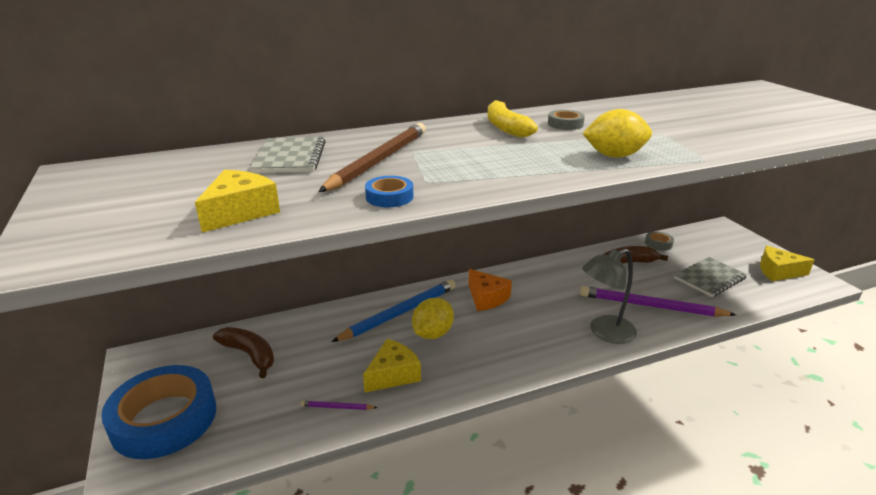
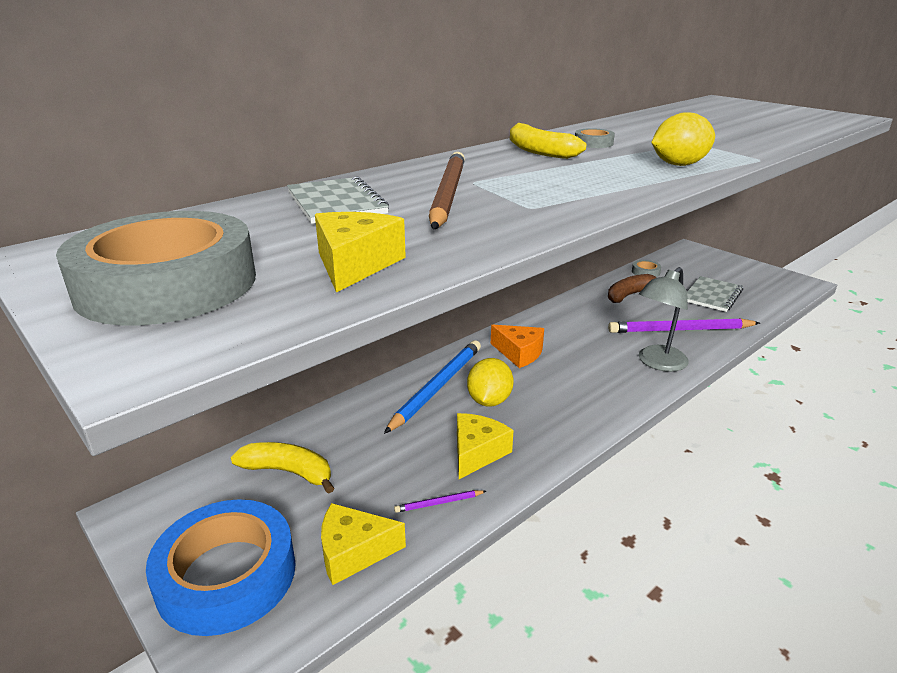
camera: 20 degrees left, 0 degrees up
(112, 207) = (167, 284): none -> grey tape
(250, 355) = (288, 472): brown banana -> yellow banana
(389, 197) = (511, 226): blue tape -> none
(778, 271) = (763, 279): yellow cheese -> yellow cheese (353, 552)

